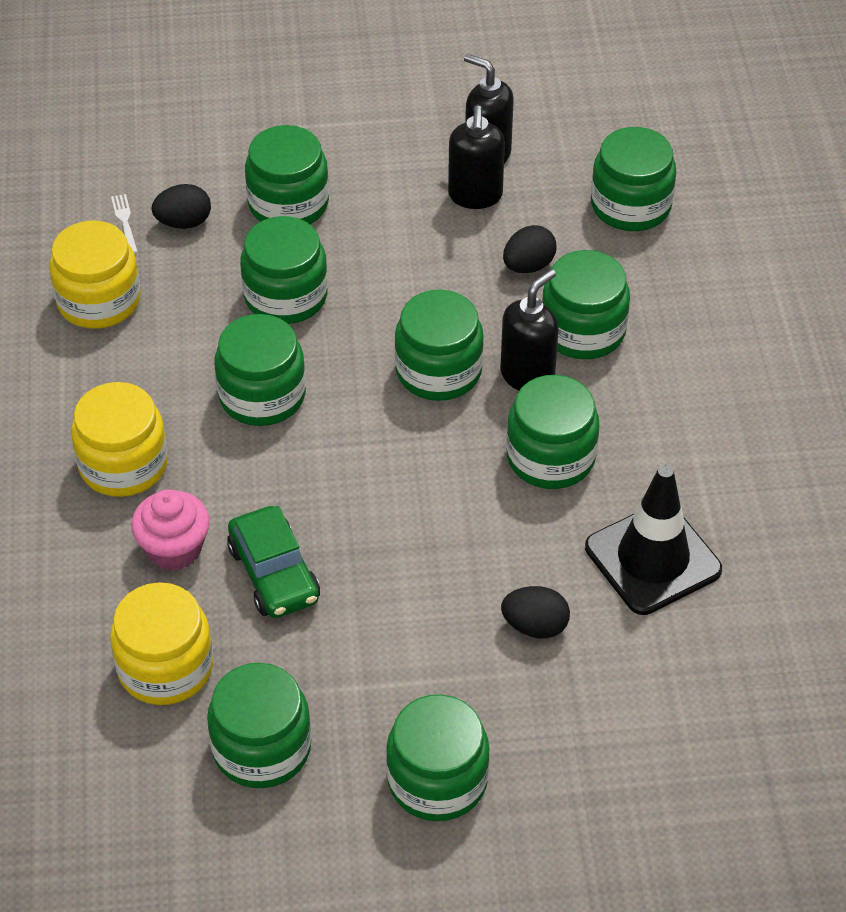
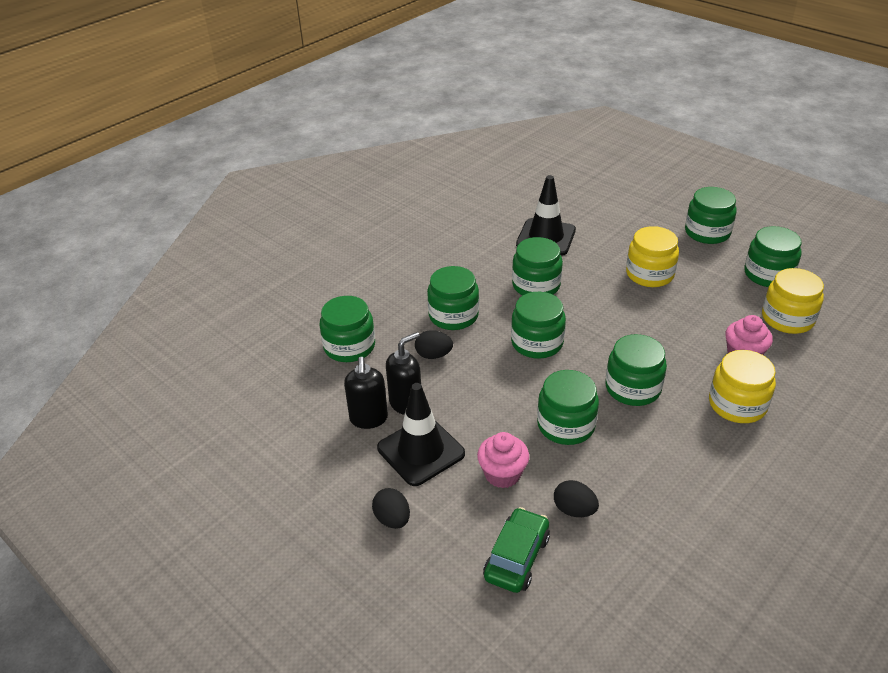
camera: 130 degrees left, 10 degrees down
(99, 301) = (673, 499): yellow jar -> yellow jar (649, 274)
(125, 222) = (609, 538): white fork -> none
(274, 574) = (705, 320): green car -> green car (517, 557)
(288, 204) = (502, 474): green jar -> pink cupcake
(393, 166) = (421, 451): none -> black traffic cone
(527, 375) = (502, 316): black soap dispenser -> none
(535, 626) = (617, 246): black egg -> black egg (392, 519)

